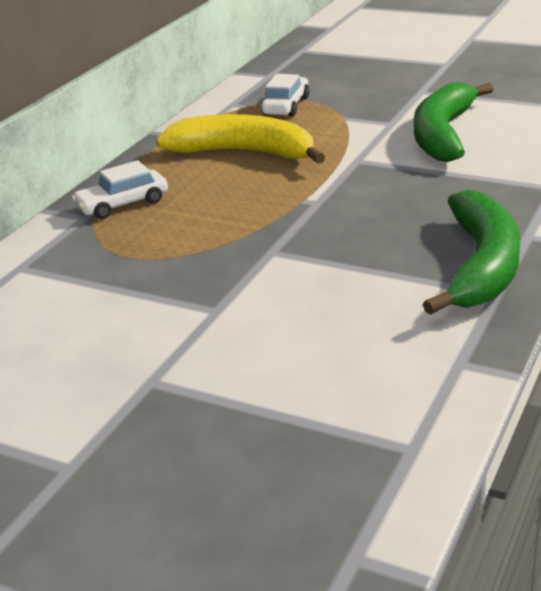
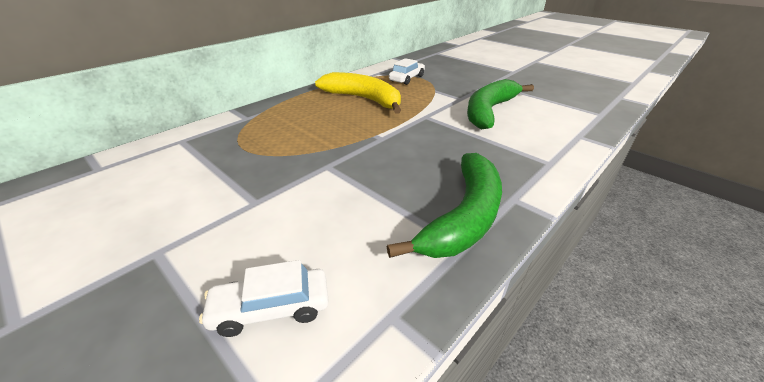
camera: 15 degrees right, 5 degrees up
(122, 204) = (272, 115): white car -> white car (271, 308)

